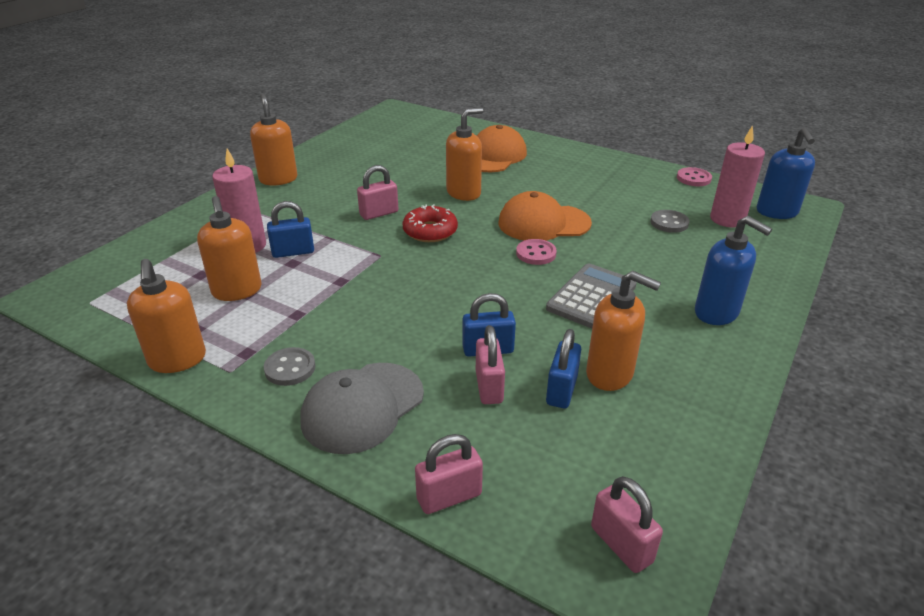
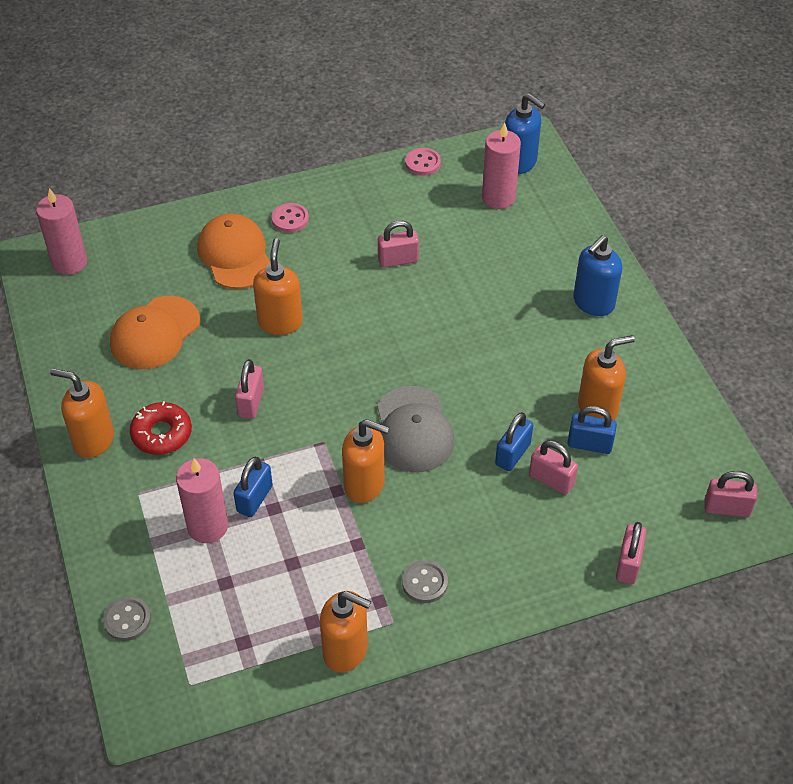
camera: 50 degrees left, 15 degrees up
(237, 291) = (280, 568): orange soap dispenser -> orange soap dispenser (364, 484)
(362, 407) = (508, 562): grey cap -> grey cap (413, 430)
(406, 118) = (69, 262): none -> pink candle
(430, 231) = (320, 386): red donut -> red donut (162, 434)
(536, 253) = (425, 343): pink button -> pink button (290, 219)
(543, 223) = (387, 306): orange cap -> orange cap (155, 333)
(561, 390) = (589, 444): blue padlock -> blue padlock turned 45 degrees counterclockwise
(591, 297) = (511, 354): grey calculator -> none
(592, 208) = (398, 260): none -> pink padlock
(669, 223) = (467, 233): grey button -> grey button (127, 620)
(716, 313) = (593, 303): blue soap dispenser -> blue soap dispenser turned 135 degrees clockwise

